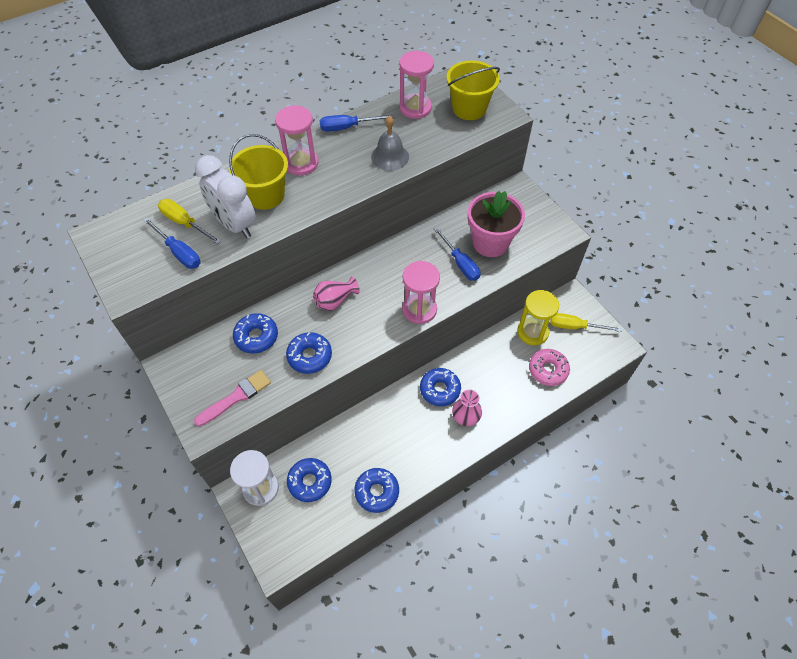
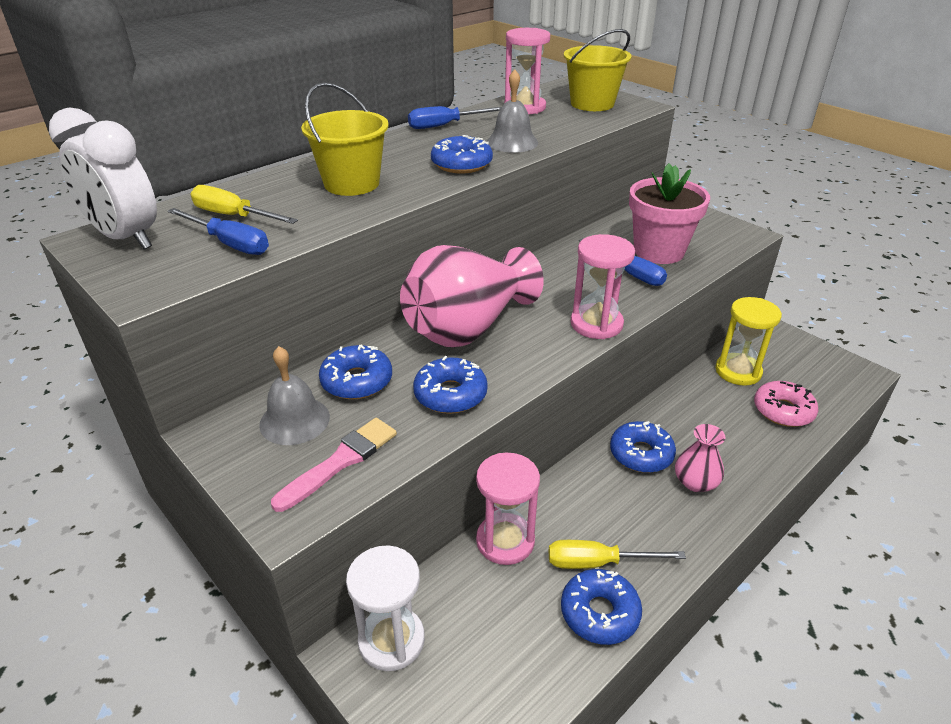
camera: 10 degrees left, 20 degrees down
(215, 362) = (294, 420): none -> grey bell
(235, 225) = (313, 211): white clock -> white clock (126, 238)
(301, 163) = (393, 155): pink hourglass -> pink hourglass (505, 541)
(310, 482) = (478, 615): blue donut -> blue donut (461, 164)
(335, 301) = (467, 328): pink vase -> pink vase, size x2.11
(575, 326) = (790, 359): yellow screwdriver -> yellow screwdriver (597, 562)

